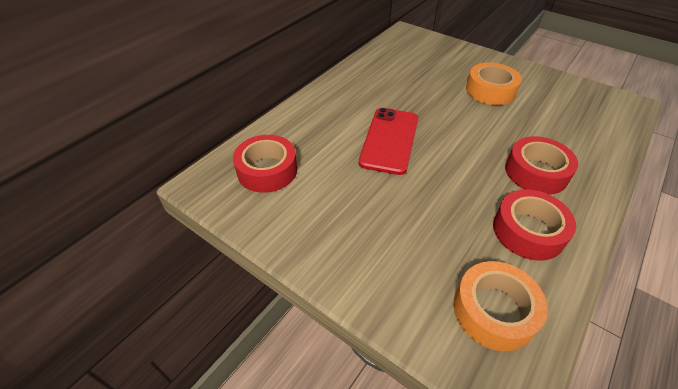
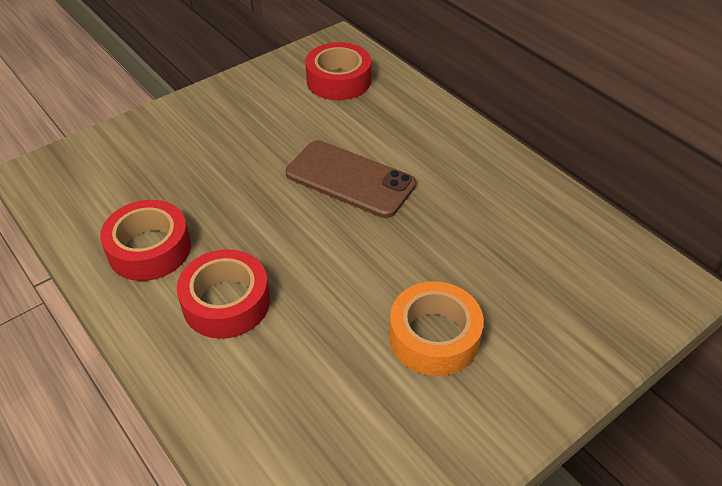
camera: 105 degrees right, 0 degrees up
(389, 140) = (350, 179): red phone -> brown phone
(494, 311) = (92, 186): orange tape -> none

